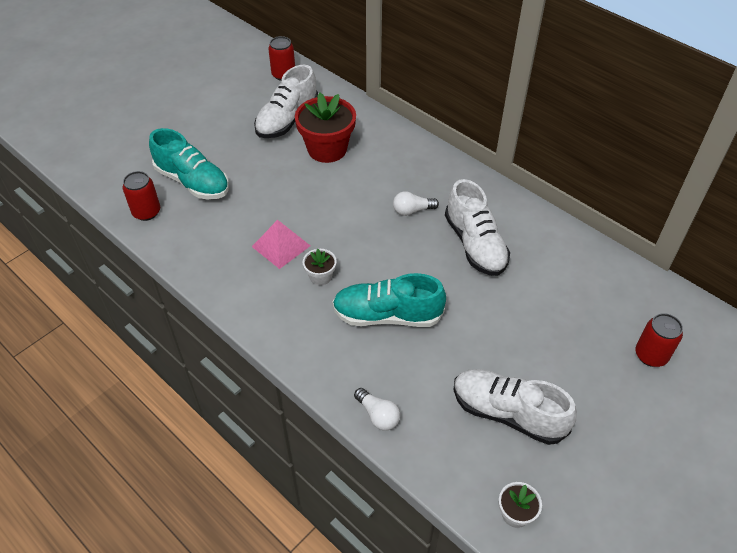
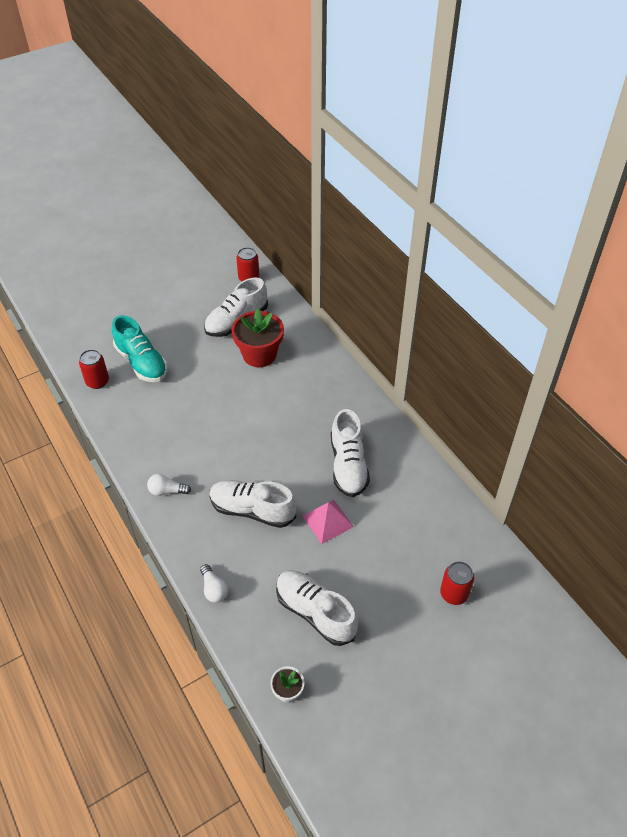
camera: 15 degrees right, 0 degrees up
(281, 246) = (191, 433): pink pyramid -> pink pyramid (327, 521)
(320, 276) = (212, 465): white flower pot -> none
(387, 315) = (252, 510): turquoise shoe -> white shoe
(412, 210) = (308, 424): white light bulb -> white light bulb (167, 491)

